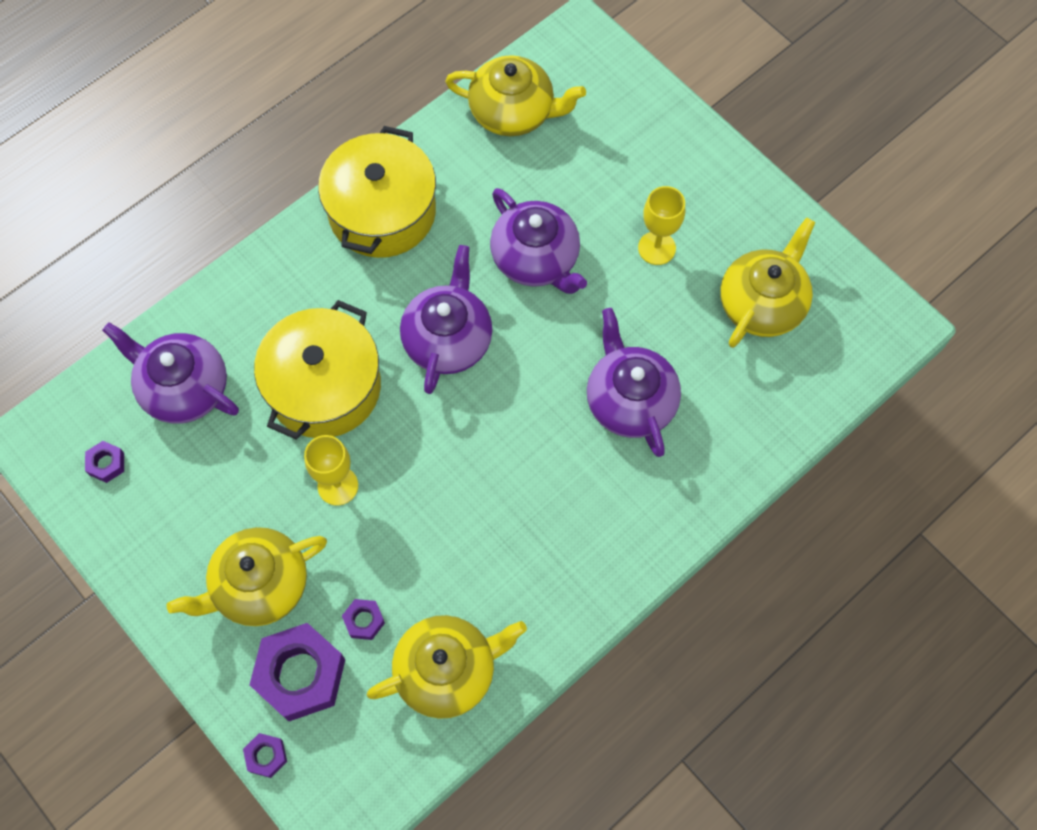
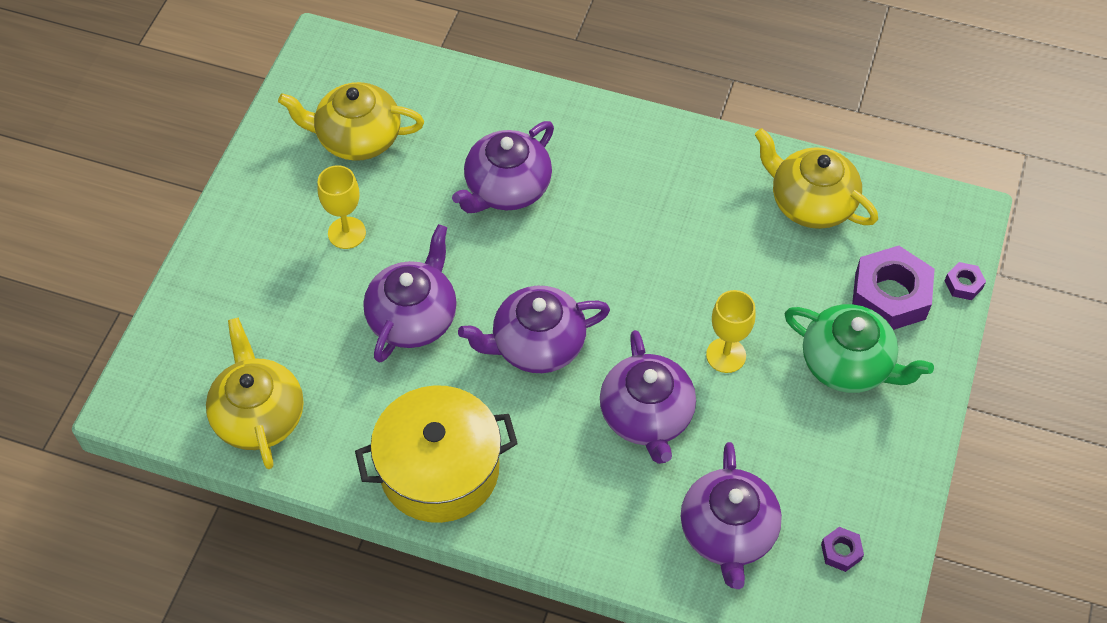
camera: 120 degrees left, 10 degrees down
(259, 585) = (848, 364): yellow teapot -> green teapot
(324, 387) = (646, 416): yellow pot -> purple teapot
(364, 620) = (817, 276): purple nut -> none

